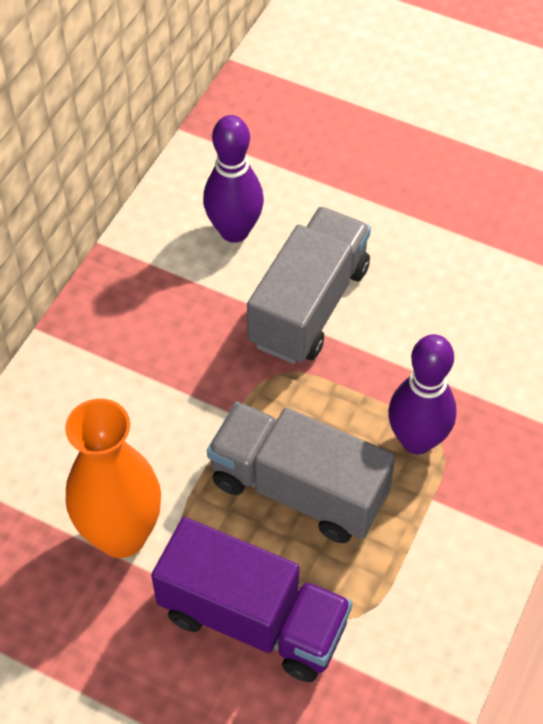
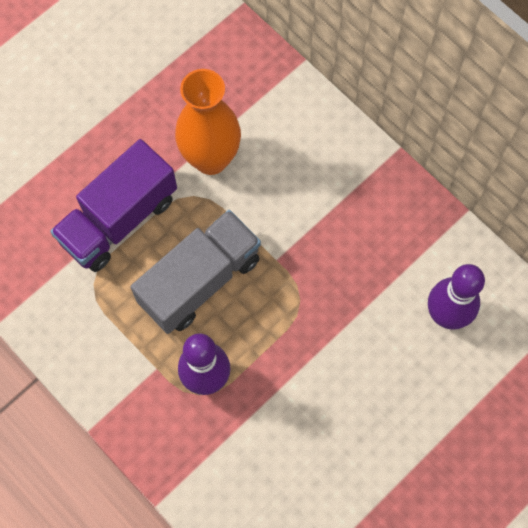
camera: 110 degrees right, 15 degrees up
(309, 306) = (353, 345): grey truck -> none

